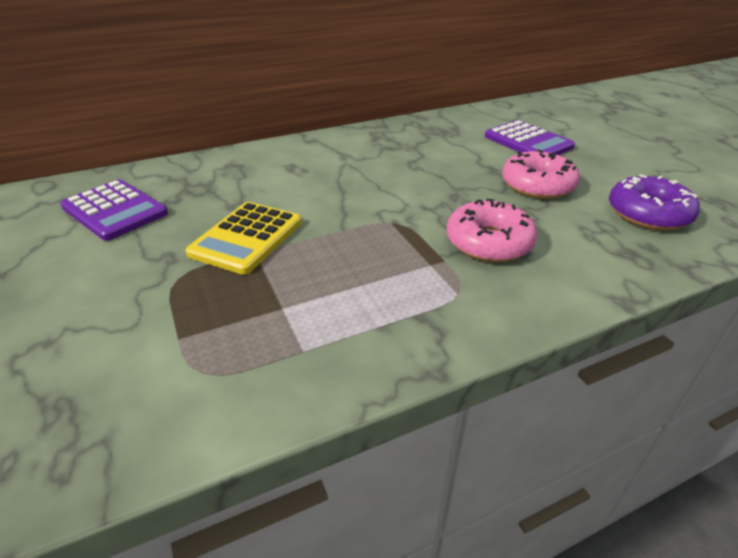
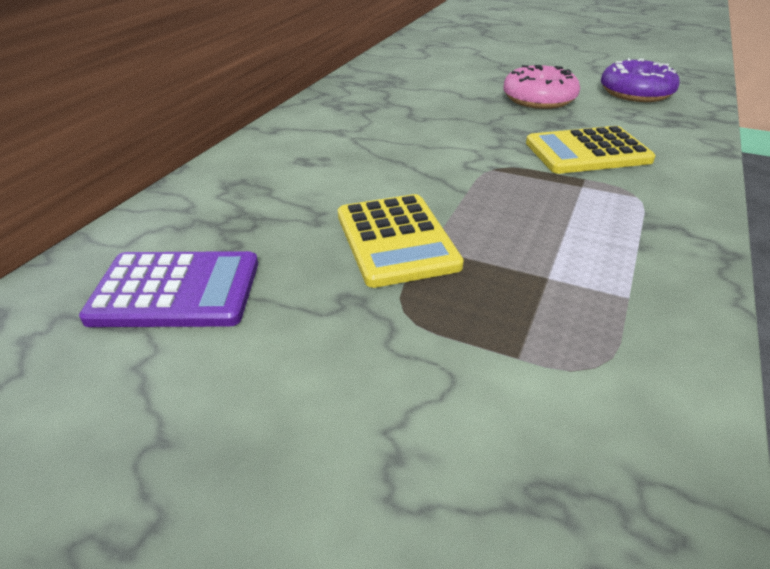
camera: 40 degrees left, 0 degrees up
(488, 242) = (587, 152): pink donut -> yellow calculator
(528, 142) = (471, 69): purple calculator -> none

